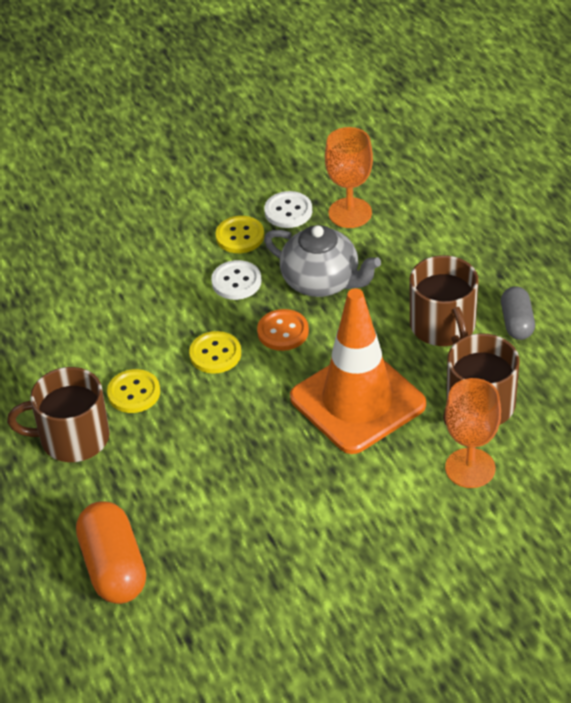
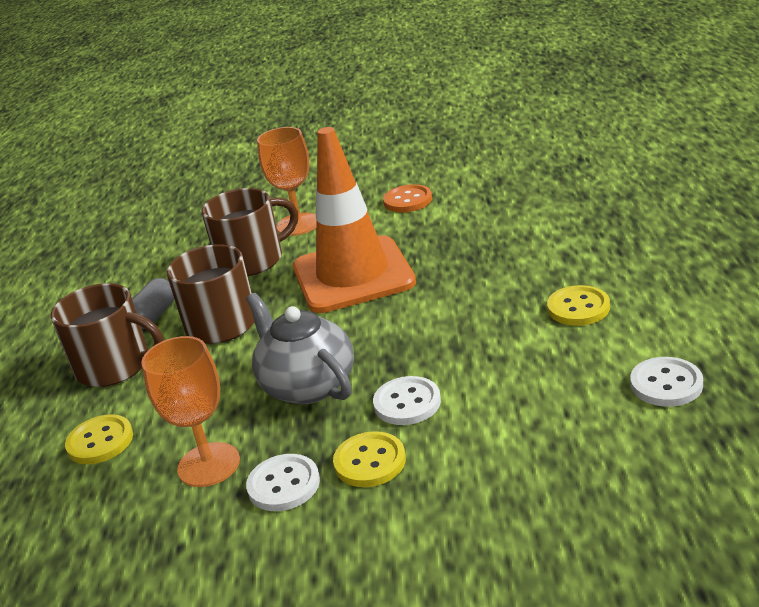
camera: 155 degrees left, 15 degrees down
(55, 330) = (666, 384): none -> white button
(72, 438) = (657, 278): brown mug -> brown mug (115, 366)
(114, 567) = (631, 194): orange capsule -> none
(215, 354) = (471, 331): yellow button -> yellow button (100, 441)
(283, 331) = (385, 341): orange button -> orange button (408, 200)

